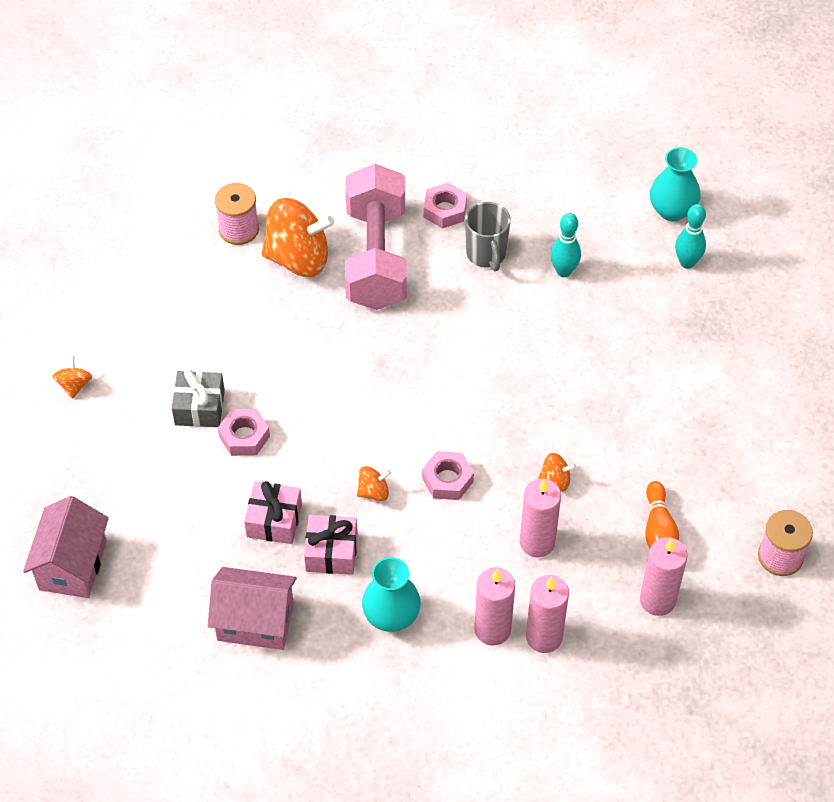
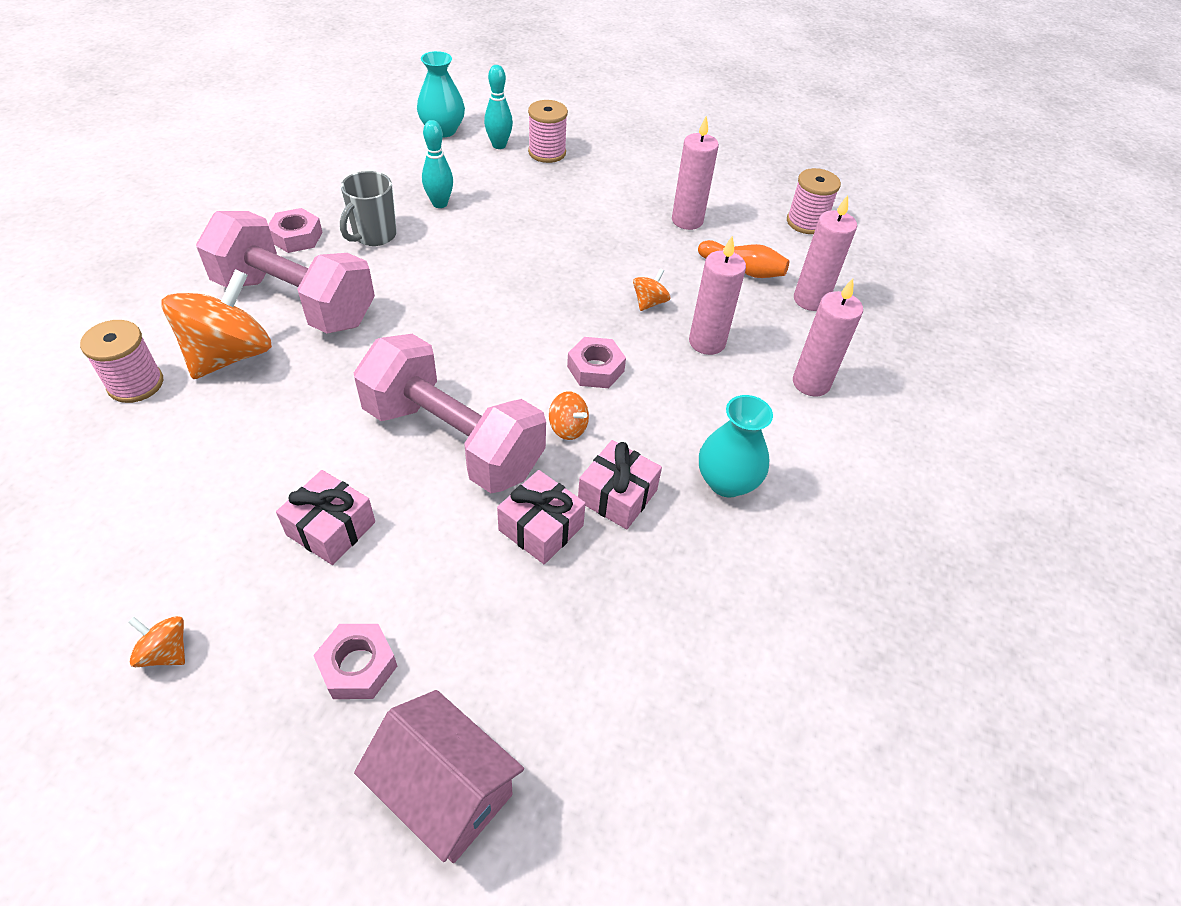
camera: 65 degrees left, 5 degrees down
(199, 407) = (331, 528): grey gift -> pink gift
(244, 436) = (408, 504): pink nut -> pink nut (358, 666)
(255, 622) = (664, 609): pink house -> none
(314, 429) = (453, 440): none -> pink dumbbell
(373, 492) = (568, 428): orange spinning top -> orange spinning top turned 120 degrees clockwise
(486, 255) = (374, 236): grey mug -> grey mug turned 105 degrees clockwise
(492, 629) = (784, 413): pink candle -> pink candle (687, 220)
(709, 303) = (547, 152): none -> pink spool

